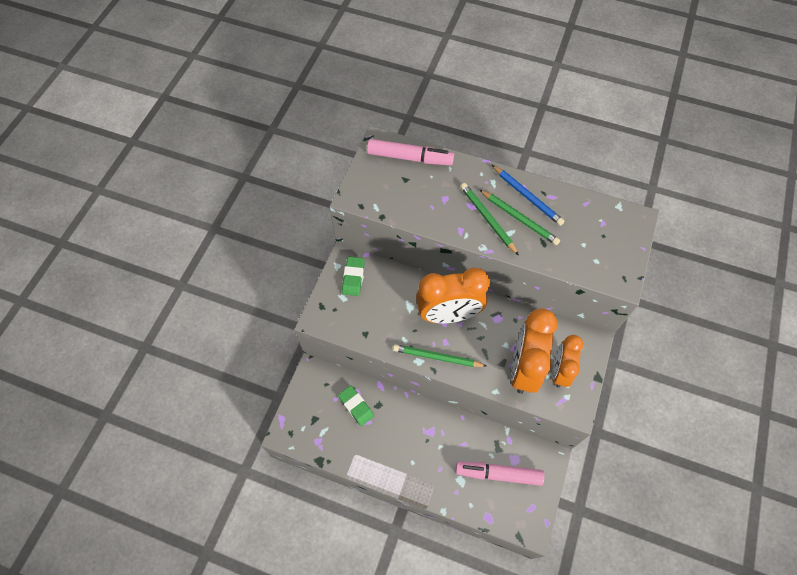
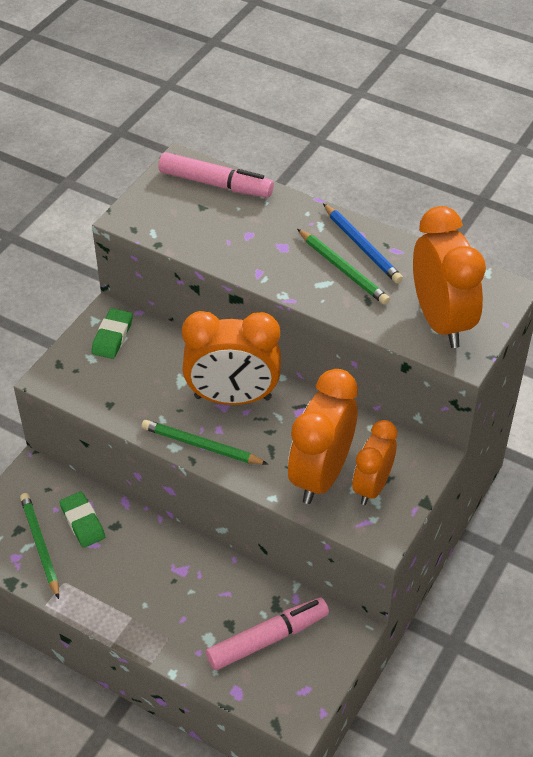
camera: 10 degrees right, 15 degrees down
(487, 219) = (299, 264): green pencil -> green pencil (40, 545)
(498, 474) = (267, 639): pink marker -> pink marker turned 135 degrees clockwise
(599, 253) = (441, 321): none -> orange clock

